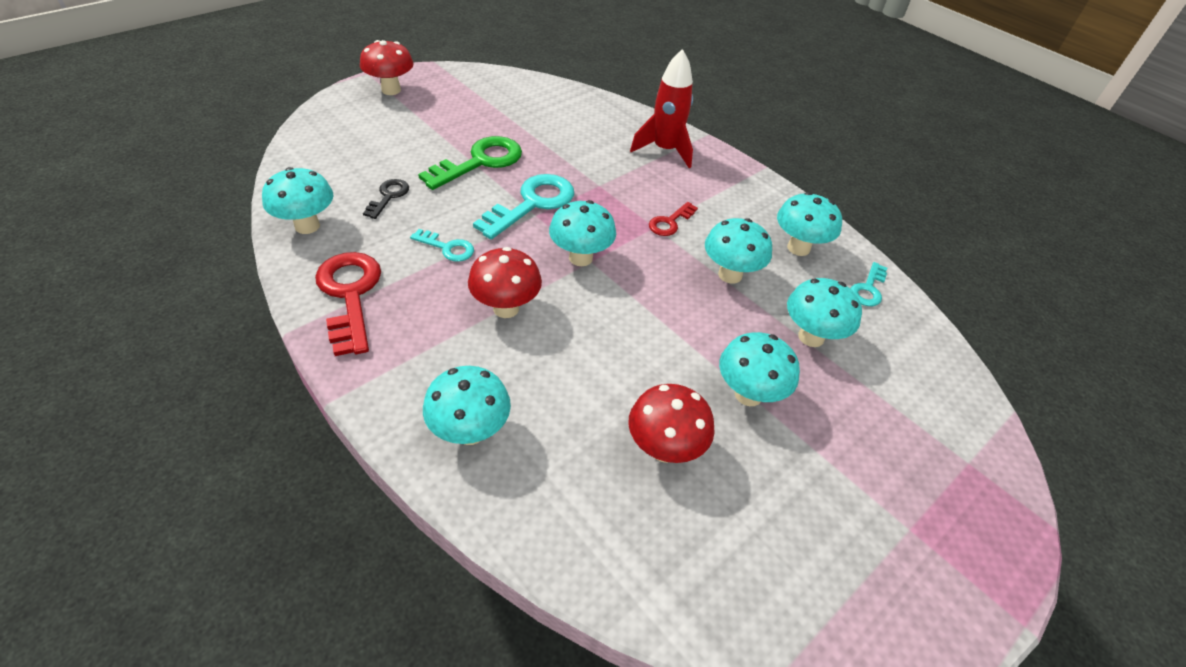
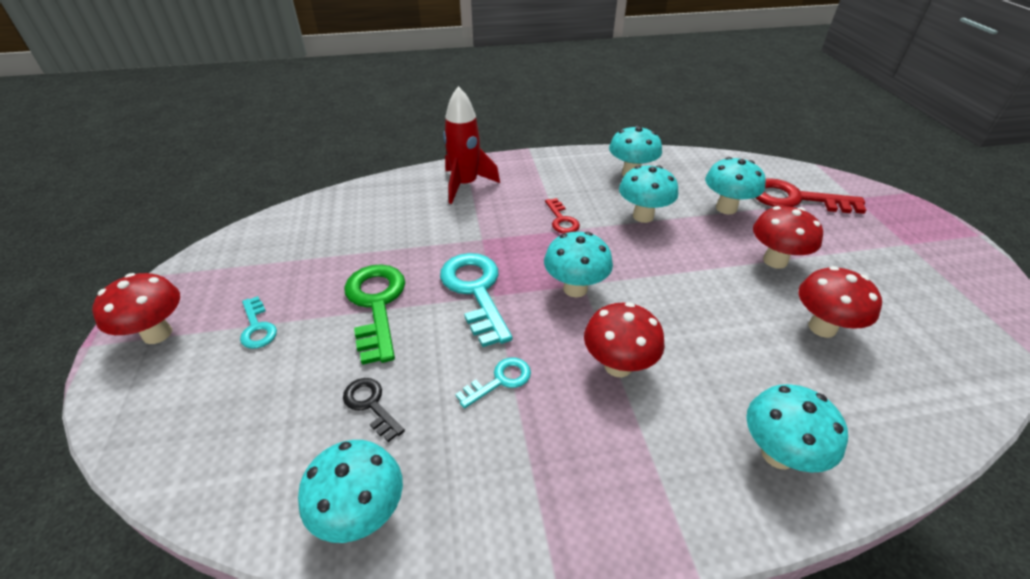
camera: 55 degrees left, 5 degrees down
(350, 295) = (527, 502): red key -> red key (795, 199)
(748, 394) = (775, 261): turquoise mushroom -> red mushroom
(868, 289) = (688, 165): turquoise key -> turquoise key (257, 327)

